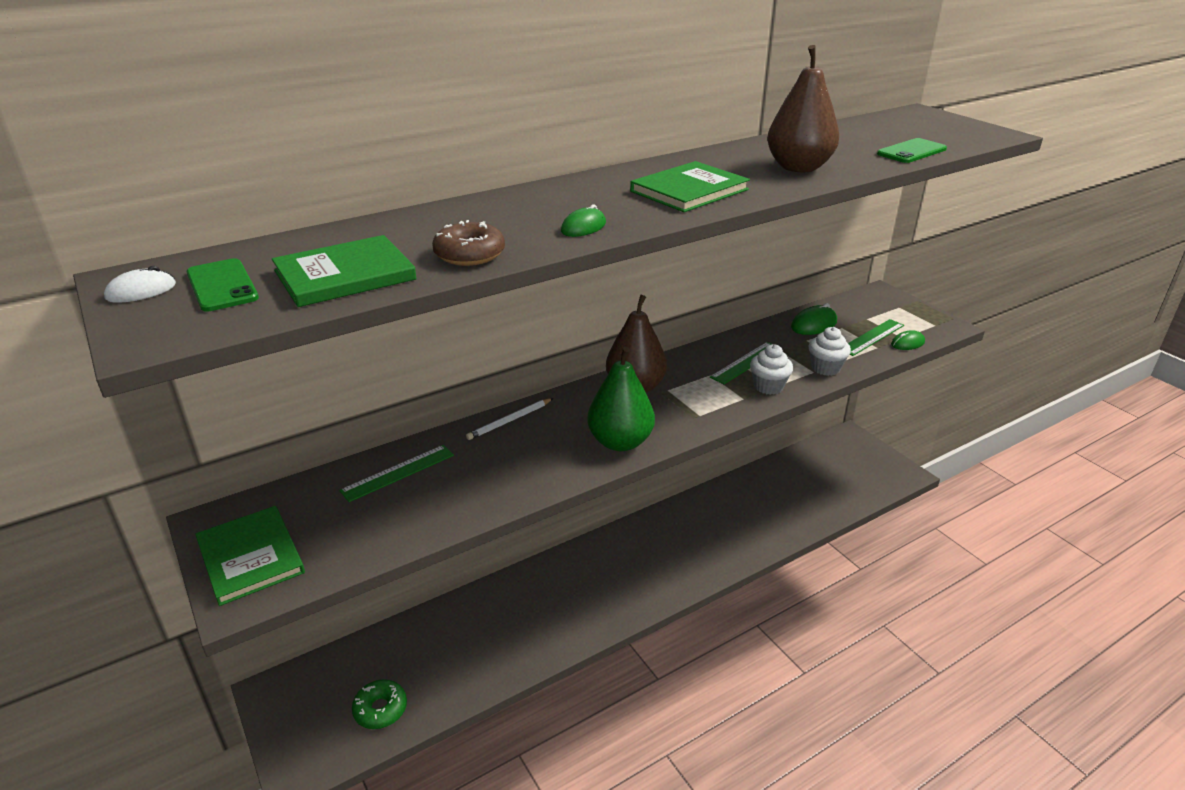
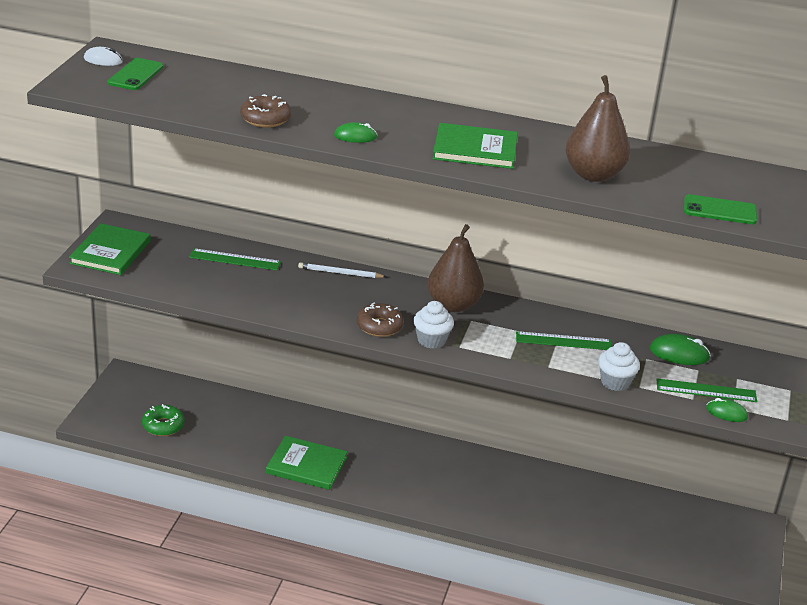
camera: 45 degrees right, 0 degrees up
(345, 275) = (191, 98): green book -> green book (306, 465)
(620, 442) = (379, 326): green pear -> brown donut
(768, 386) = (544, 363): white cupcake -> white cupcake (431, 340)

